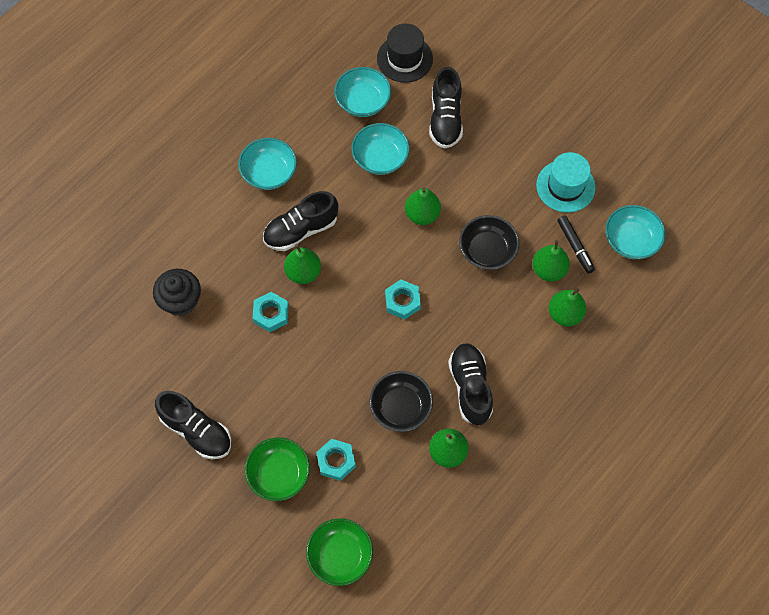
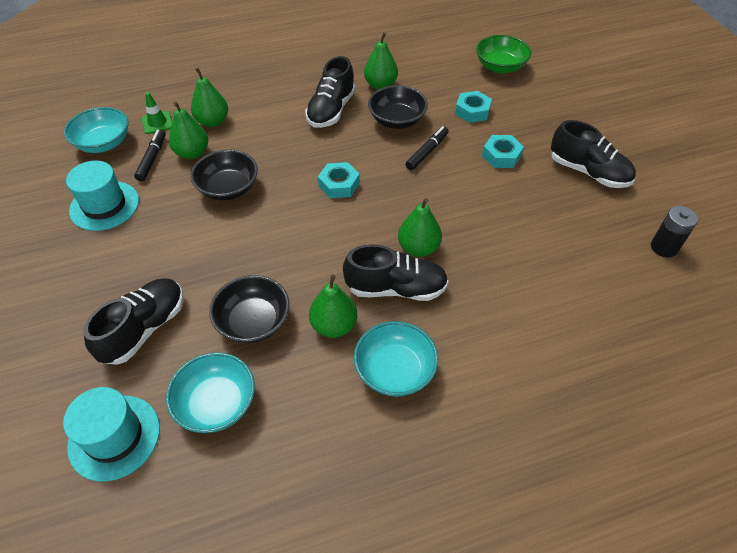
camera: 150 degrees left, 15 degrees down
(113, 372) = (664, 247): none -> black battery
(181, 300) = (566, 280): black cupcake -> none
(196, 430) = (588, 172): black shoe -> black shoe turned 150 degrees clockwise
(271, 314) = (473, 227): turquoise nut -> turquoise nut (501, 156)
(279, 474) = (525, 121): green bowl -> none
(350, 379) = (427, 152): none -> black marker
(380, 158) = (253, 322): turquoise bowl -> black bowl
(404, 58) = (114, 437): black hat -> turquoise hat
(422, 214) = (259, 244): green pear -> green pear (334, 326)
(611, 286) = (157, 123): none -> green traffic cone

